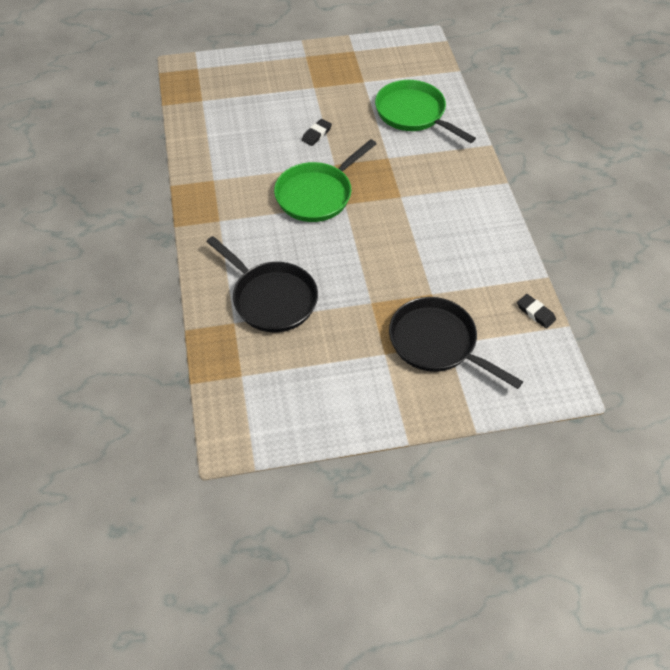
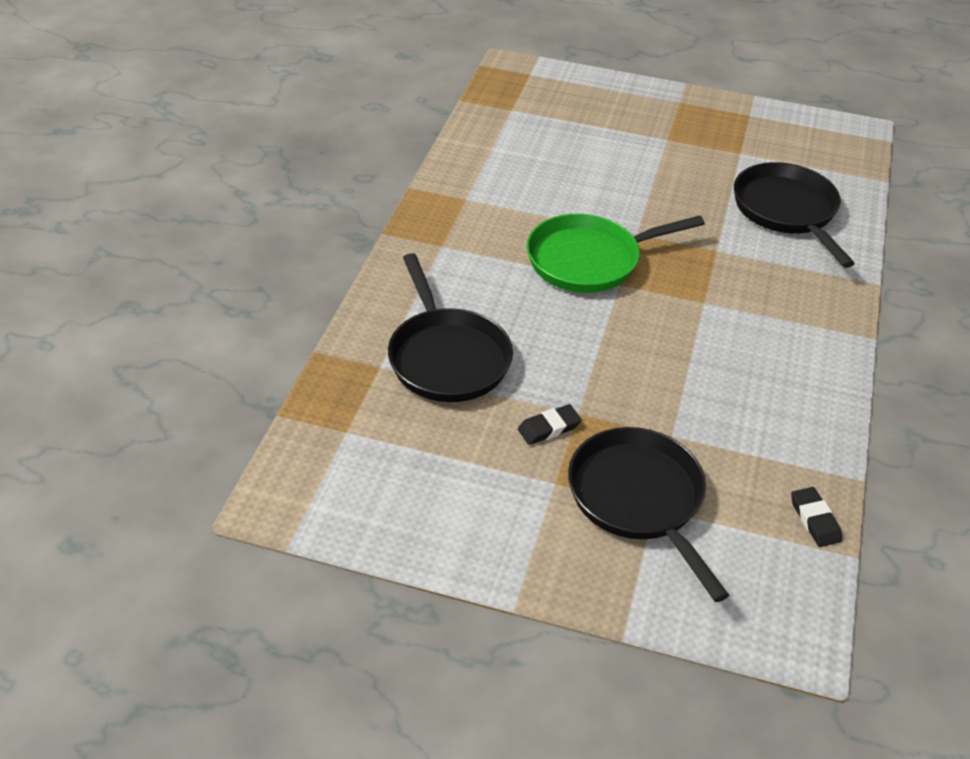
camera: 25 degrees right, 10 degrees down
(316, 134) = (635, 192): black eraser -> black eraser (549, 428)
(413, 114) = (787, 211): green pan -> black pan

